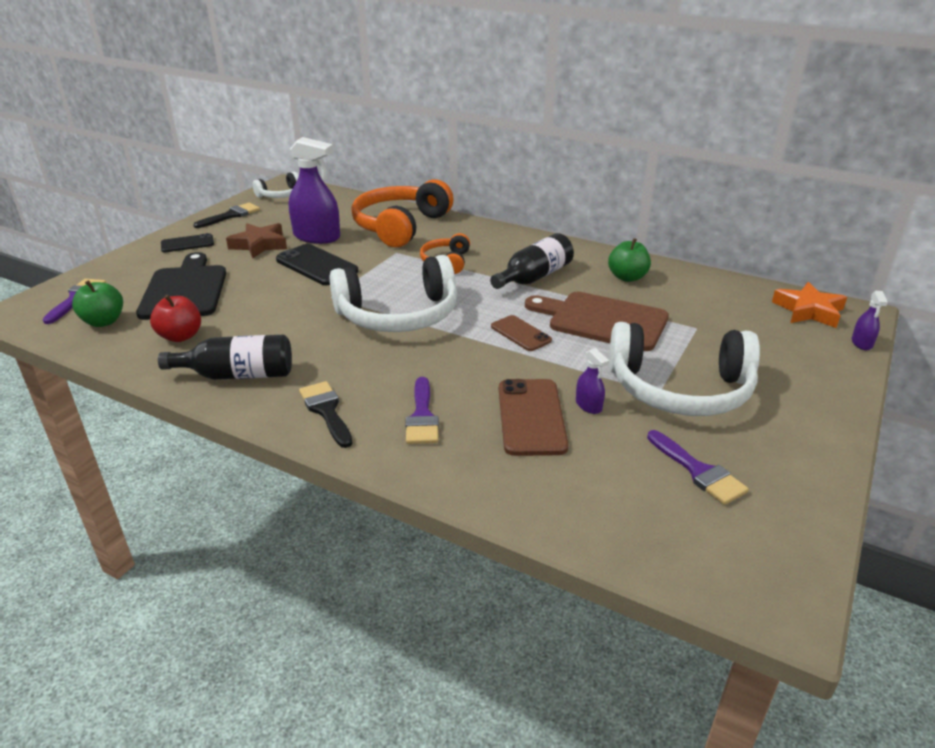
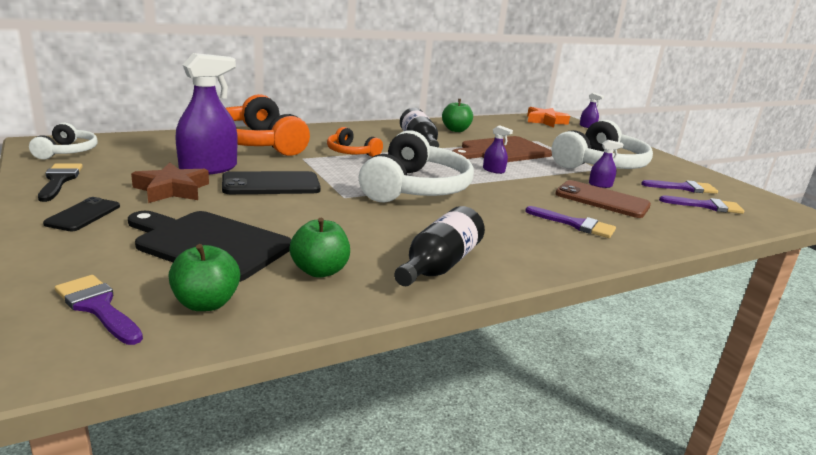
camera: 60 degrees left, 10 degrees down
(181, 336) = (320, 271): red apple -> green apple
(326, 411) = (539, 249): black brush -> none
(520, 333) = (493, 170): brown phone -> purple spray bottle
(644, 501) = (706, 206): none -> purple brush

